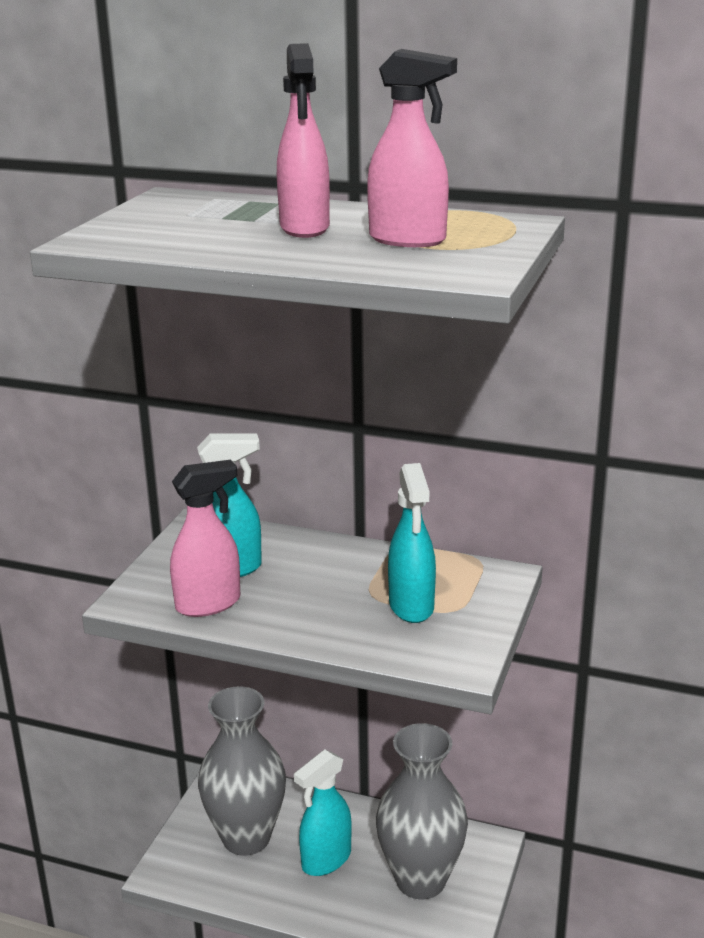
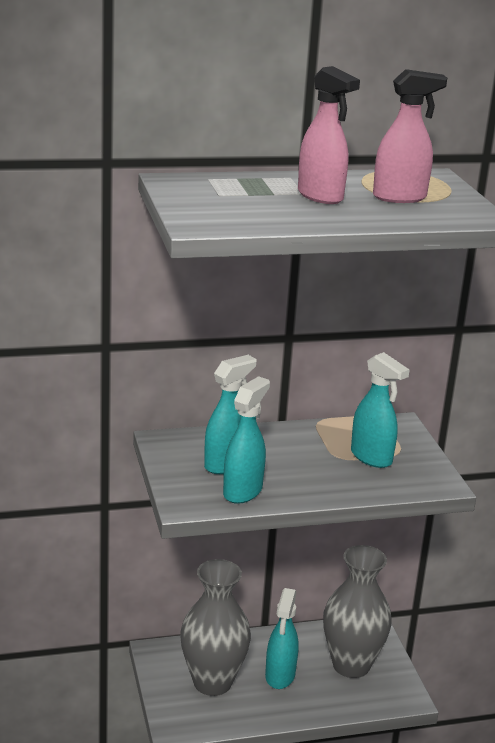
camera: 35 degrees left, 0 degrees up
(209, 604) = (243, 491): pink spray bottle -> turquoise spray bottle

